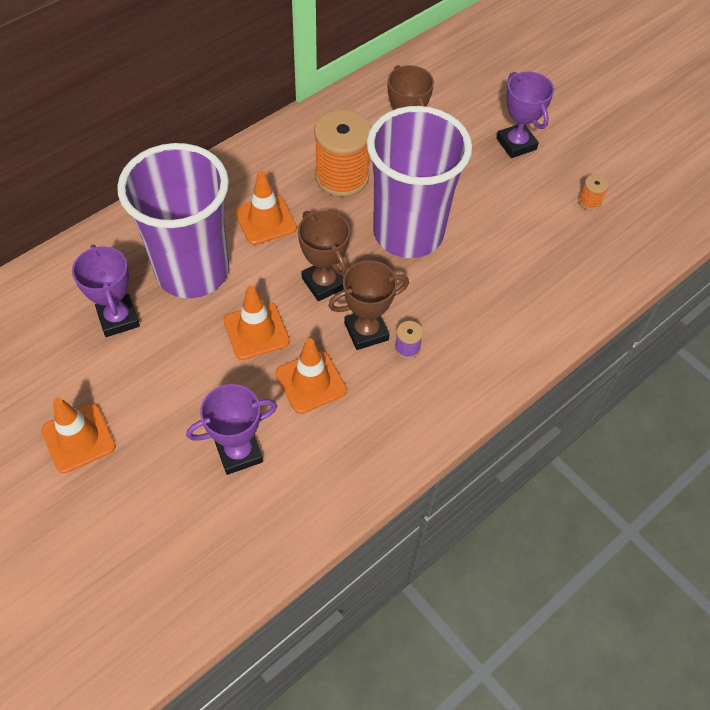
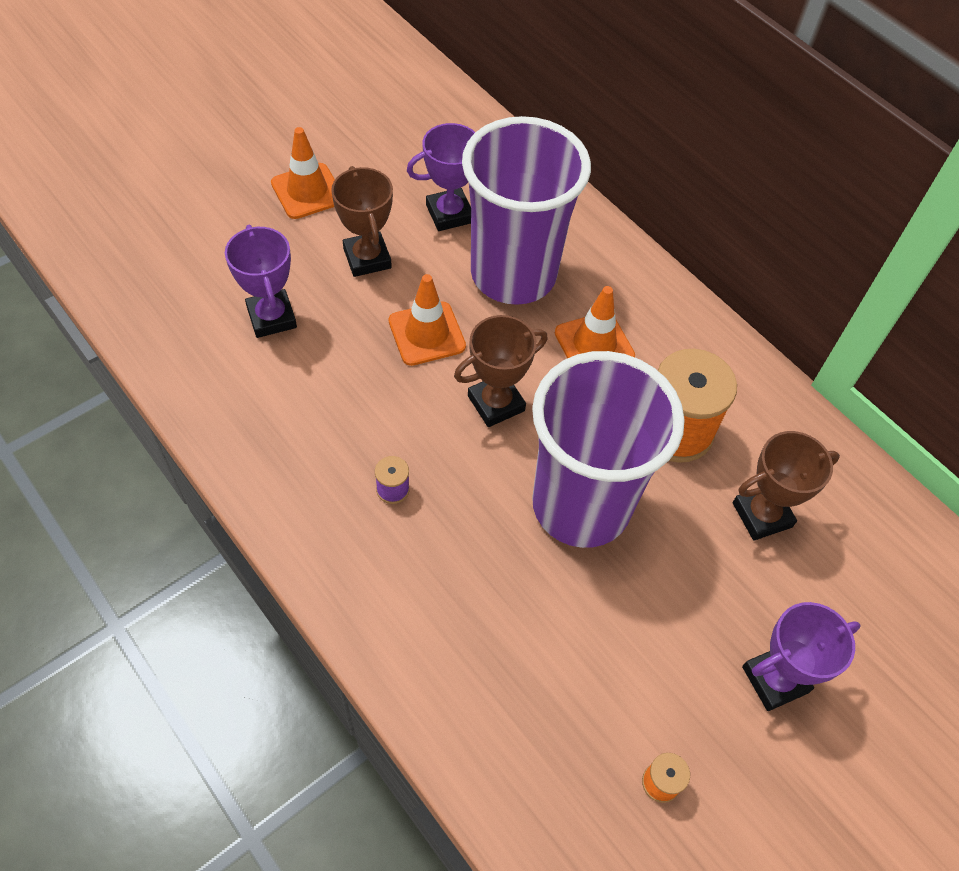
camera: 90 degrees right, 0 degrees up
(311, 382) = (353, 385): orange traffic cone -> none
(366, 331) = (420, 445): brown trophy -> brown trophy (367, 258)

